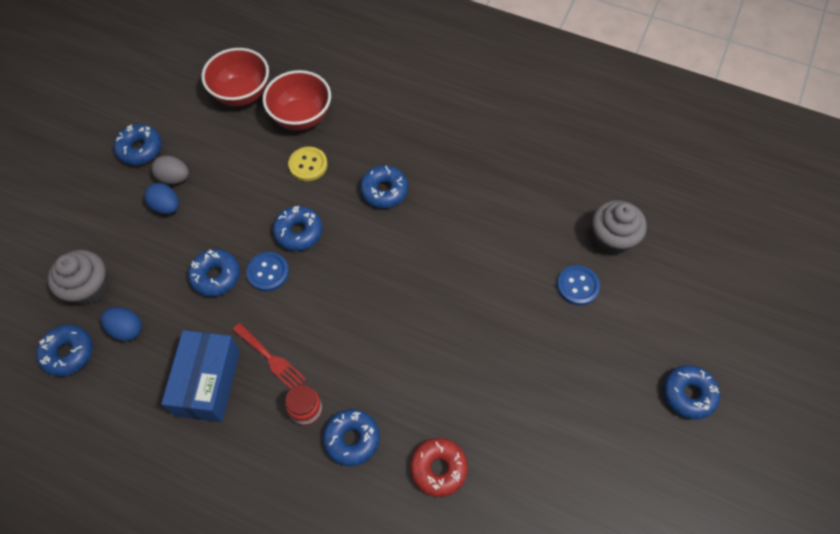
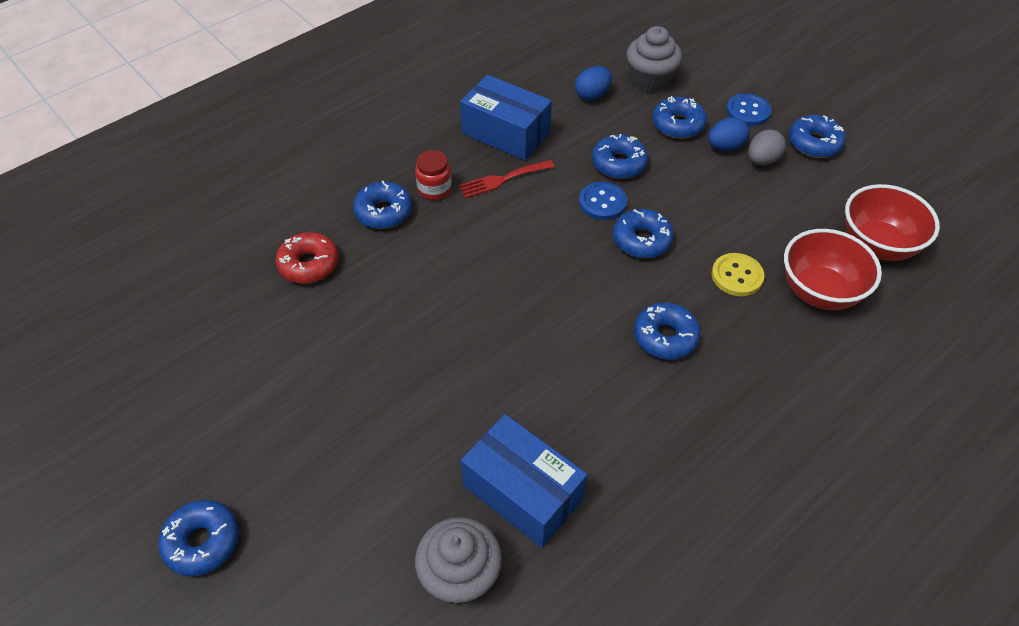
camera: 115 degrees right, 10 degrees down
(68, 353) = (589, 59): blue donut -> blue donut (678, 125)
(543, 229) = (522, 492): none -> blue box
(577, 286) = (417, 491): blue button -> blue button (748, 111)

